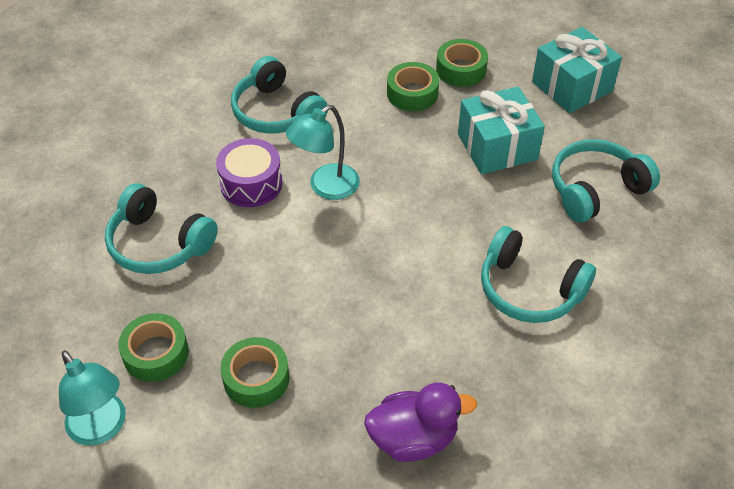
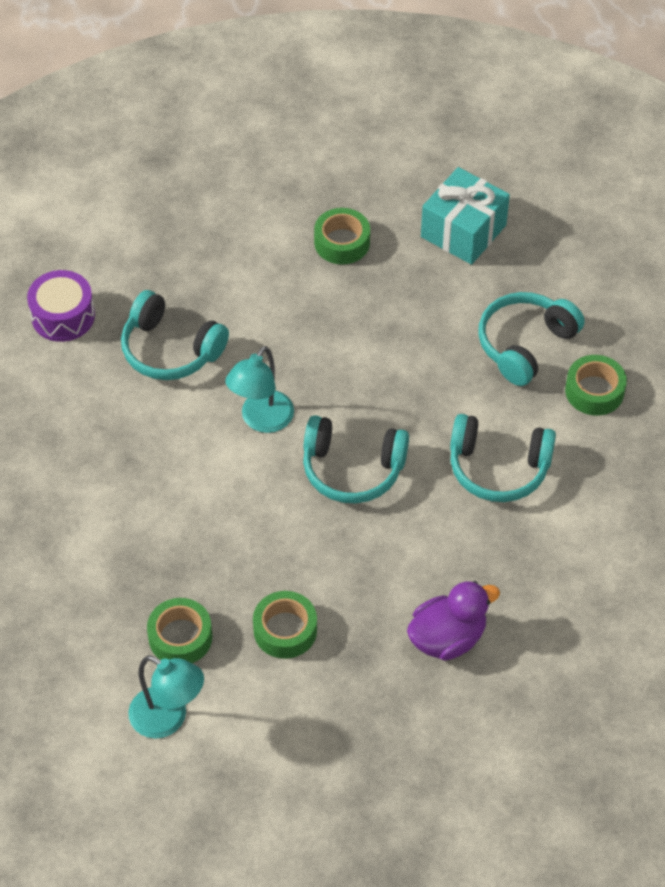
camera: 20 degrees left, 5 degrees up
(159, 244) = (124, 530): turquoise headphones -> turquoise headphones (352, 469)
(251, 184) = (184, 439): purple drum -> purple drum (63, 316)
(412, 93) = (303, 286): green tape -> green tape (594, 391)
(497, 146) = (413, 324): turquoise gift -> none

